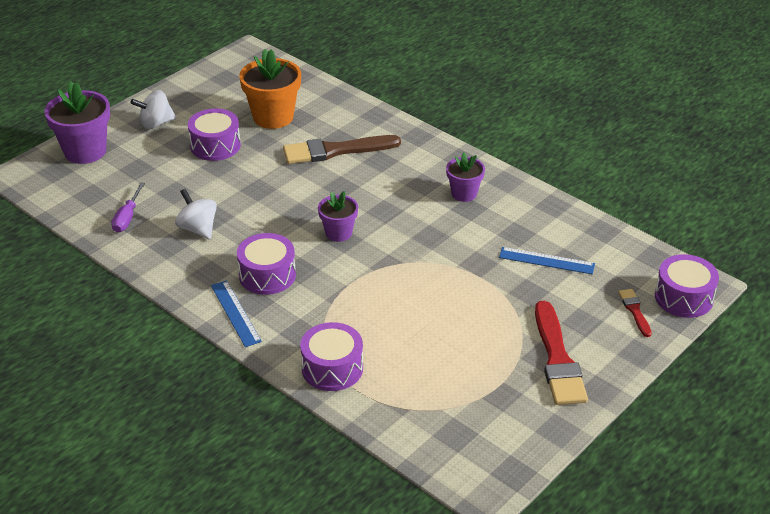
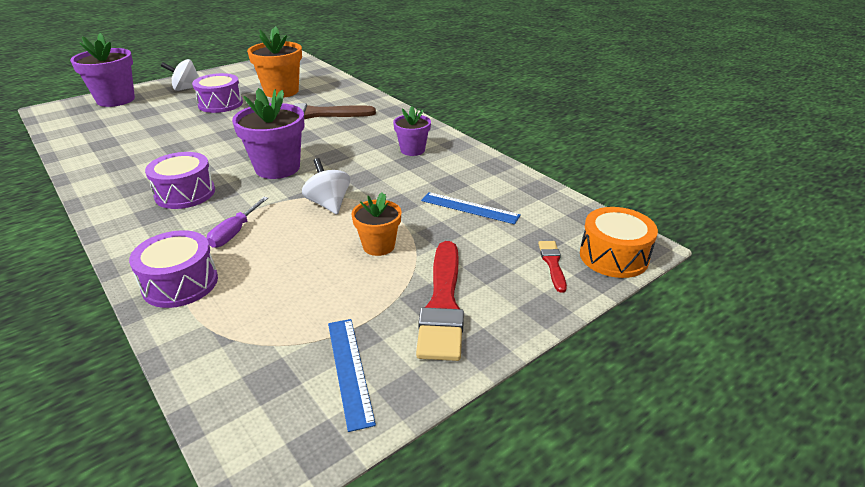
camera: 10 degrees right, 5 degrees down
(127, 218) = (103, 142): purple screwdriver -> purple screwdriver (234, 233)
(198, 229) = (155, 154): white spinning top -> white spinning top (328, 204)
(235, 313) = (127, 221): blue ruler -> blue ruler (349, 370)
(338, 233) = (277, 168): purple flower pot -> purple flower pot, size x1.70
(481, 311) = (378, 246): none -> orange flower pot
(683, 297) = (613, 256): purple drum -> orange drum

